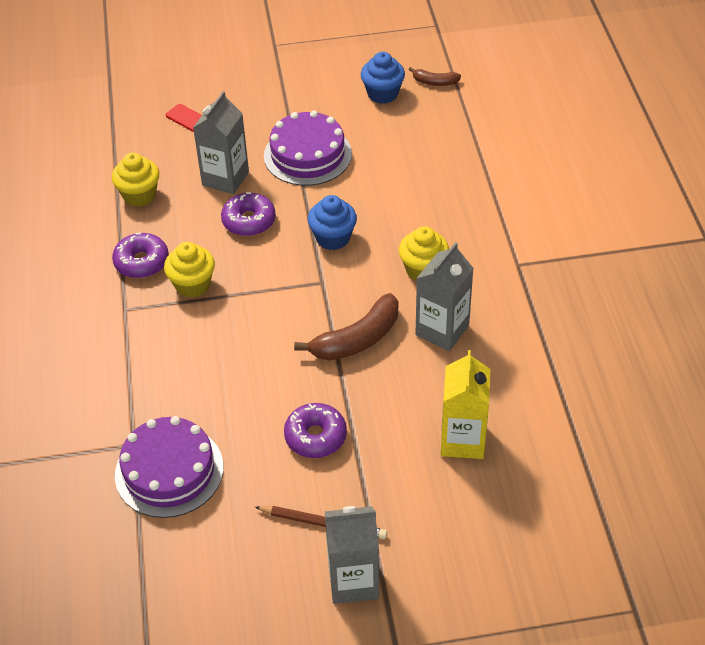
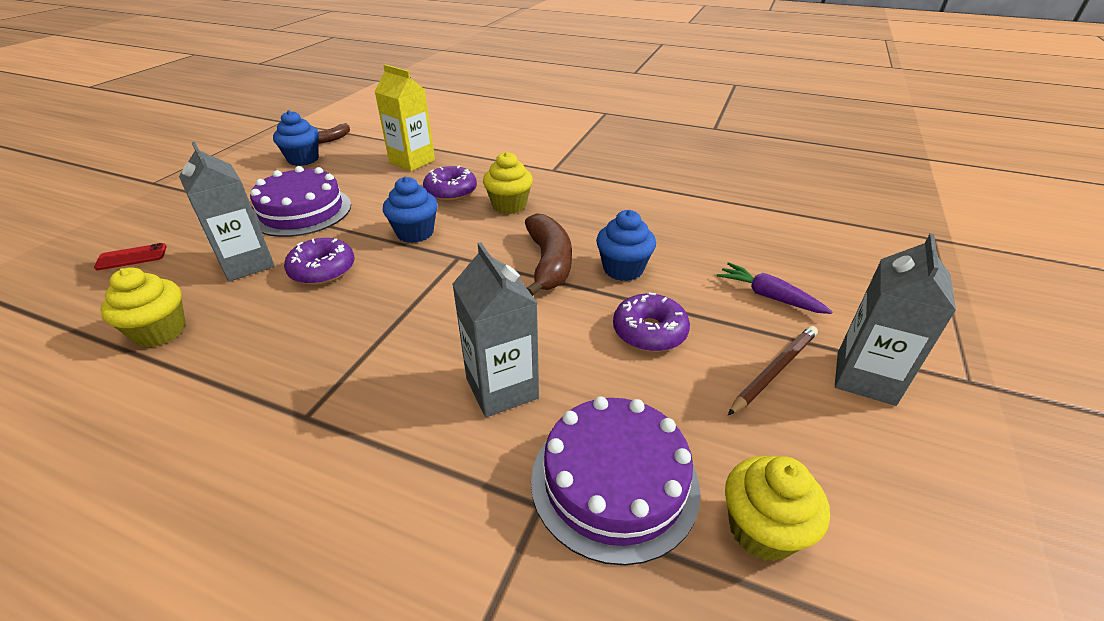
camera: 60 degrees left, 10 degrees down
(142, 262) = (256, 370): purple donut -> purple donut (451, 192)
(192, 285) = (348, 341): yellow cupcake -> yellow cupcake (762, 529)
(385, 389) = (623, 269): none -> blue cupcake
(419, 497) = (769, 296): none -> purple carrot
(442, 330) = (584, 219): grey carton -> grey carton (502, 388)
(463, 440) = (714, 251): yellow carton -> yellow carton (412, 161)

